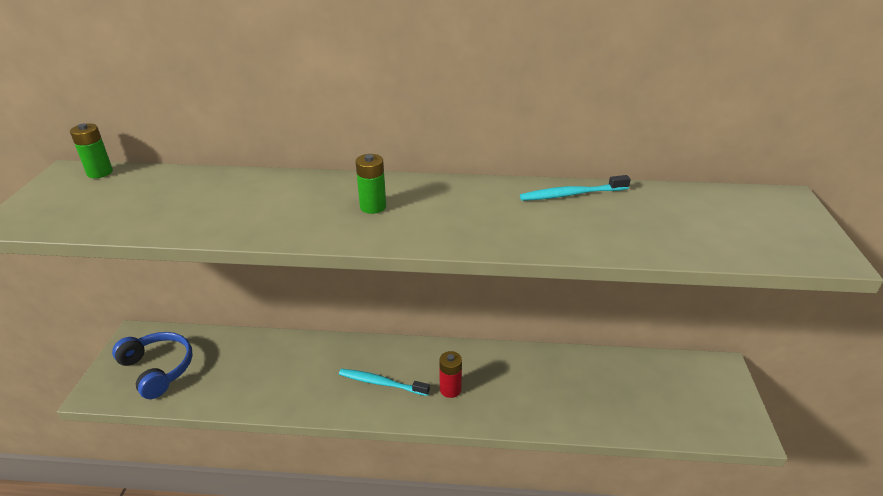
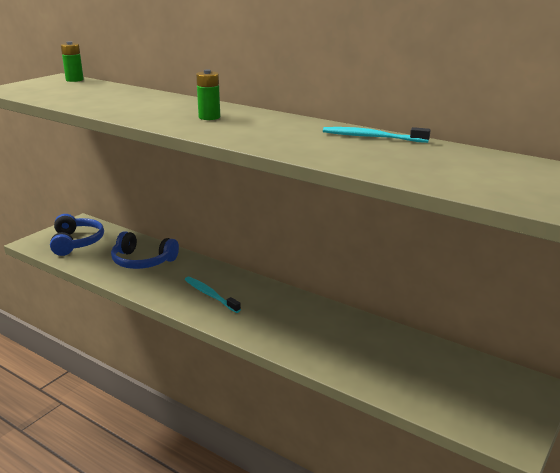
camera: 30 degrees right, 10 degrees down
(266, 366) = (142, 261): none -> blue headphones
(450, 389) = (258, 315): red battery -> none

